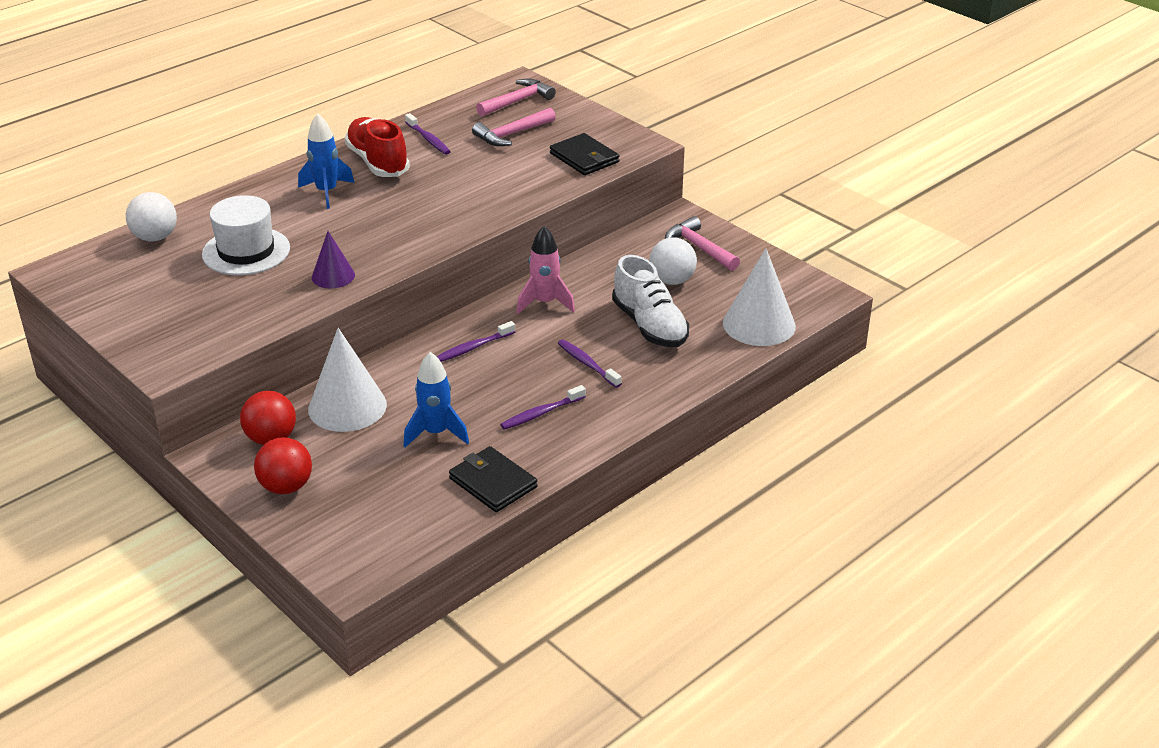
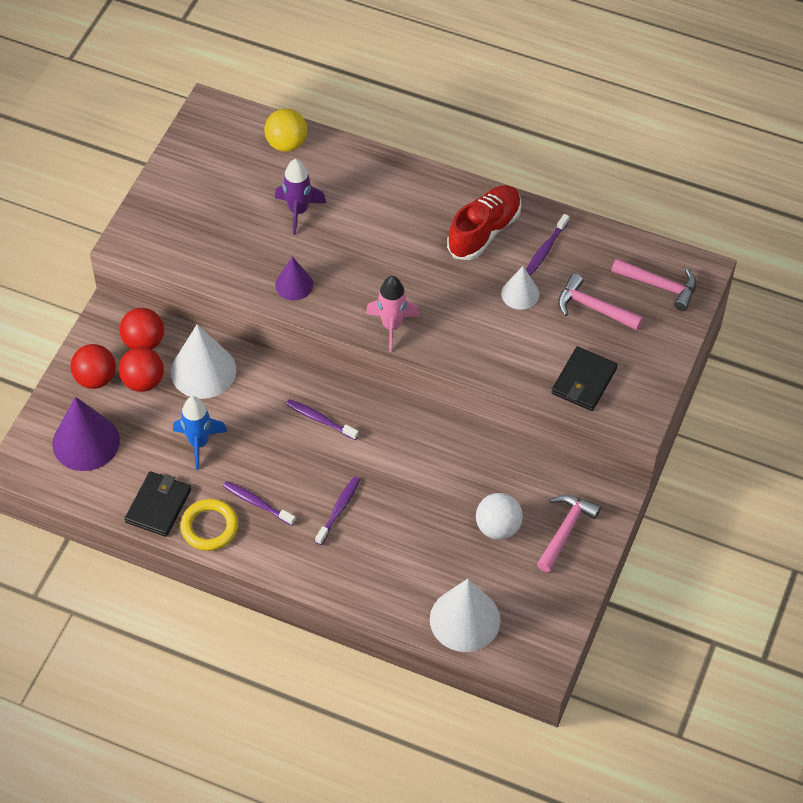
camera: 65 degrees right, 20 degrees up
(155, 237) = (286, 143): white ball -> yellow ball
(246, 251) = (298, 211): white hat -> purple rocket
(322, 452) = (143, 381): none -> red ball
(327, 192) = (415, 219): blue rocket -> none
(365, 516) = (86, 442): none -> purple cone
(464, 163) = (520, 294): none -> white cone
(545, 303) = (410, 444): pink rocket -> pink rocket (392, 326)
(547, 453) = (209, 527): none -> yellow ring
(650, 326) = (418, 535): white shoe -> none

